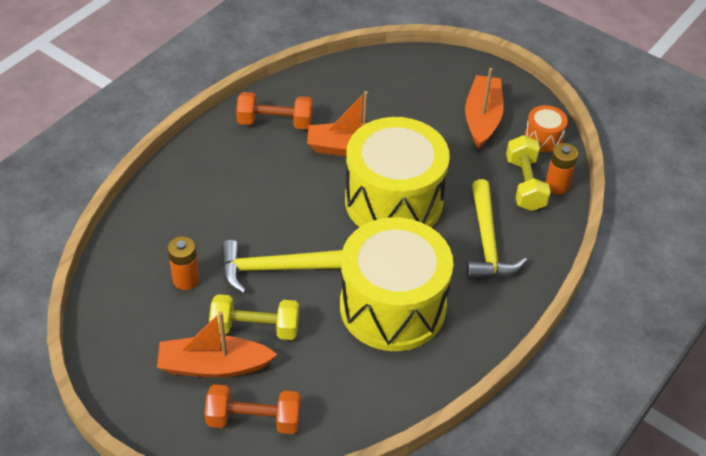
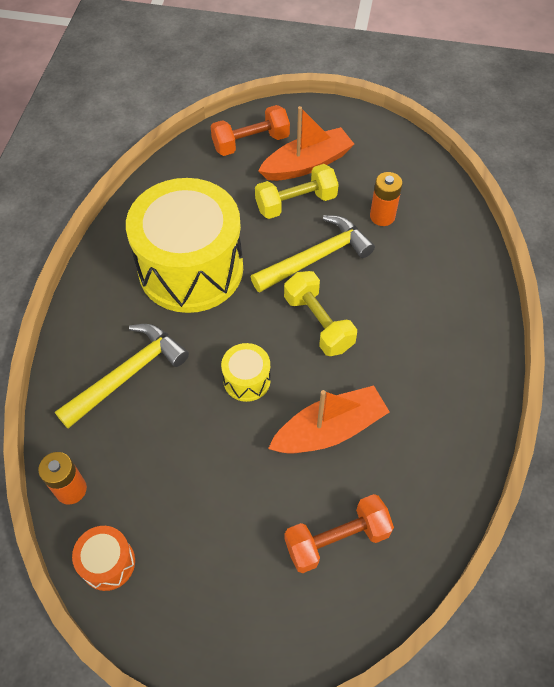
camera: 155 degrees right, 10 degrees up
(275, 122) = (437, 424): orange dumbbell -> orange dumbbell (337, 539)
(393, 201) = (247, 380): yellow drum -> yellow drum, size x0.41
(482, 118) = (199, 559): orange boat -> none
(487, 242) = (127, 375): yellow hammer -> yellow hammer turned 75 degrees clockwise
(525, 184) = (110, 473): yellow dumbbell -> yellow dumbbell (318, 323)

